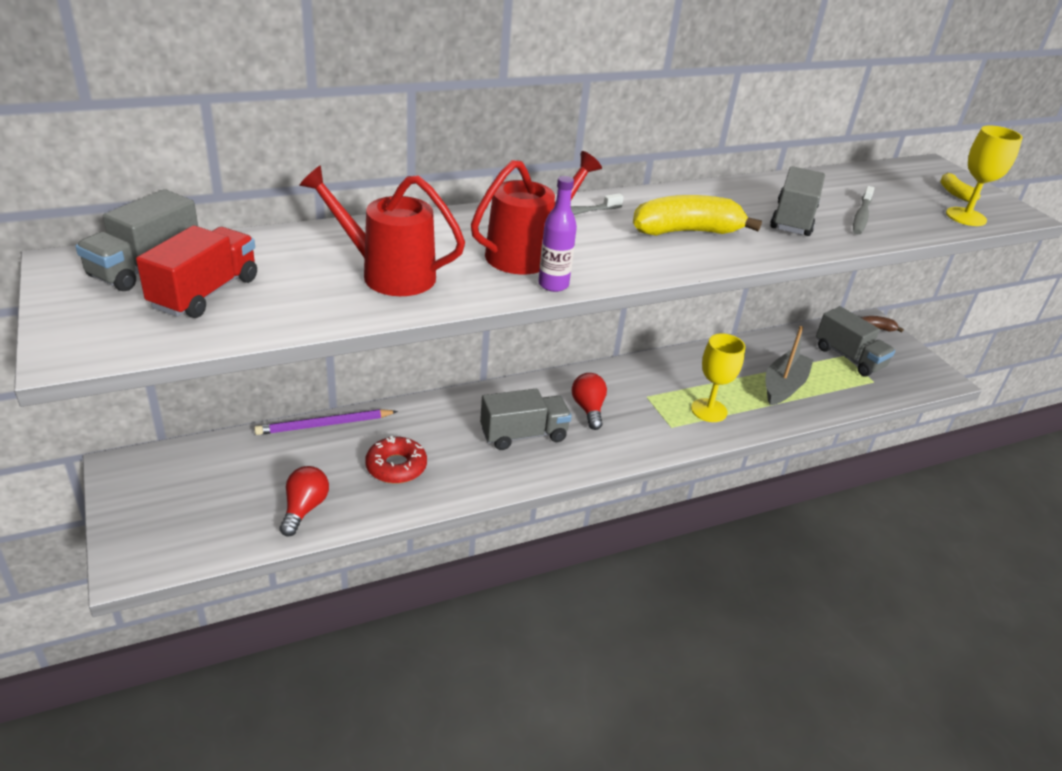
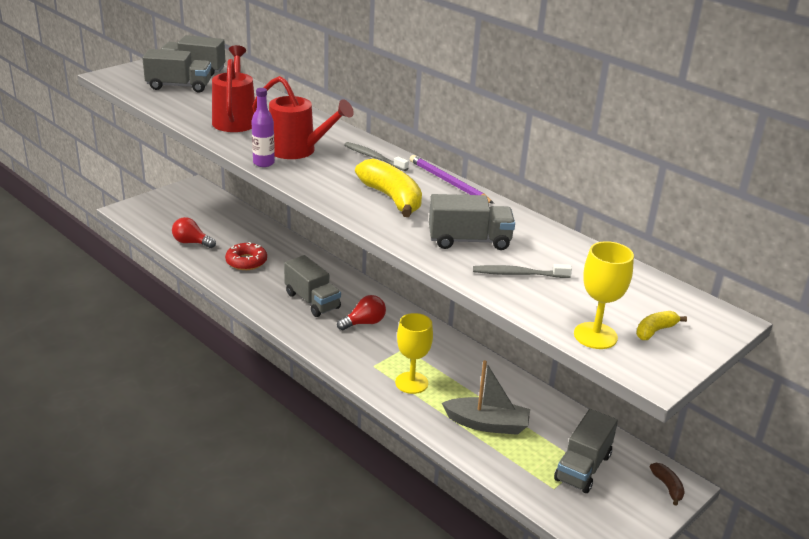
camera: 70 degrees right, 5 degrees down
(205, 293) = (179, 86): red truck -> grey truck
(304, 509) = (191, 242): red light bulb -> red light bulb turned 150 degrees counterclockwise
(324, 425) = (269, 229): purple pencil -> purple pencil (448, 182)

